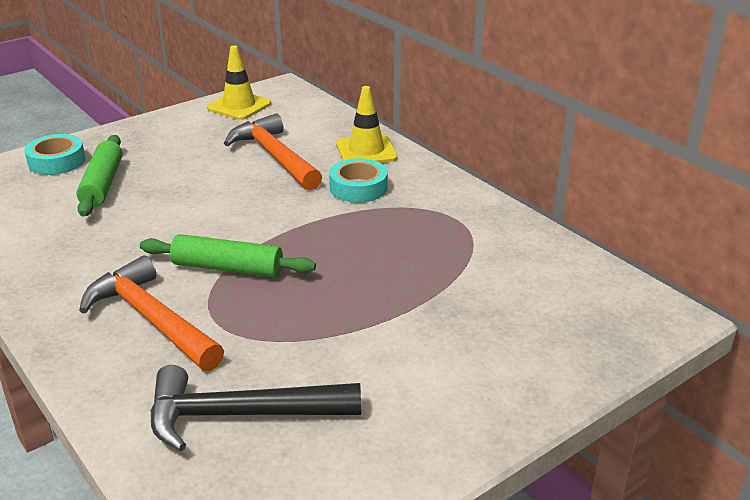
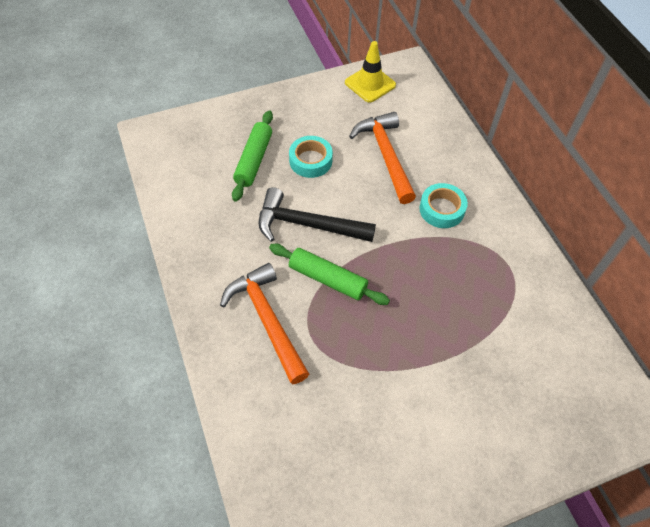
camera: 15 degrees right, 25 degrees up
(57, 161) = (225, 125): turquoise tape -> turquoise tape (310, 161)
(240, 415) = (310, 431): black hammer -> black hammer (307, 224)
(366, 151) = (458, 165): yellow traffic cone -> none

